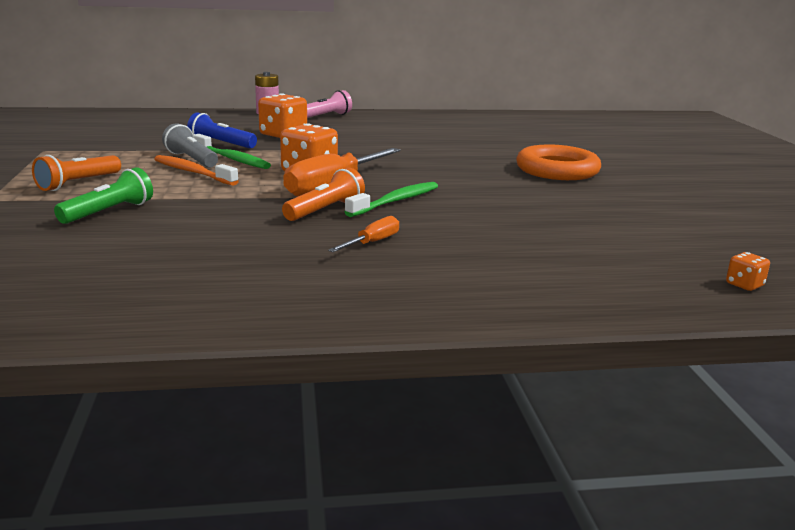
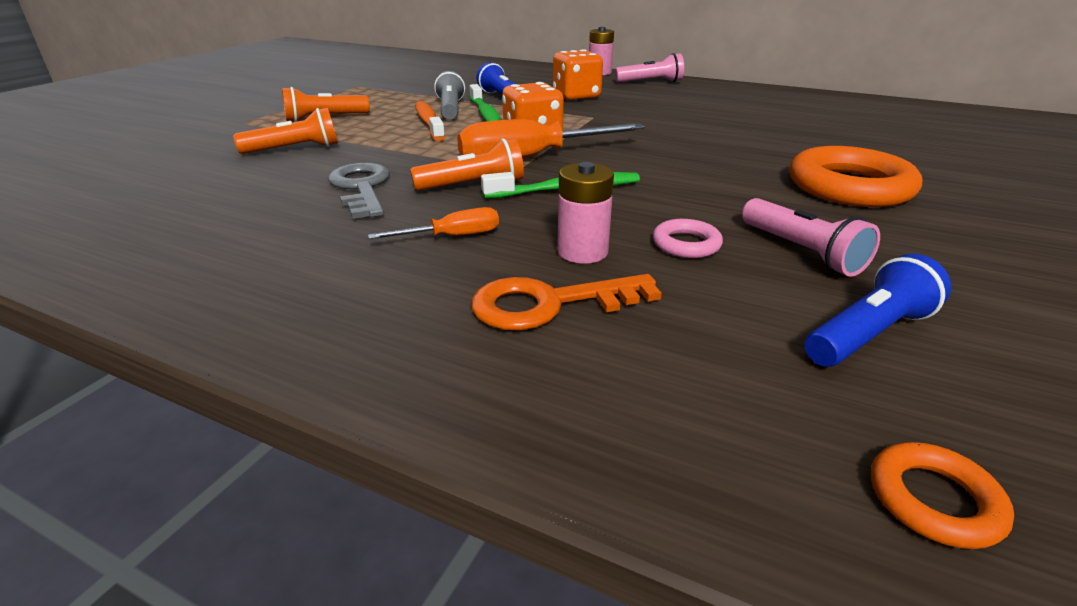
camera: 35 degrees right, 10 degrees up
(109, 212) = (295, 149): green flashlight -> orange flashlight
(239, 228) = (361, 188): none -> grey key
(468, 233) = (582, 252): none -> pink battery
(494, 261) = (549, 304): none -> orange key
(518, 217) = (686, 244): none -> pink ring
(580, 209) = (801, 252): none -> pink flashlight
(655, 237) = (869, 334): none -> blue flashlight
(744, 285) = (934, 500): orange dice -> orange ring

